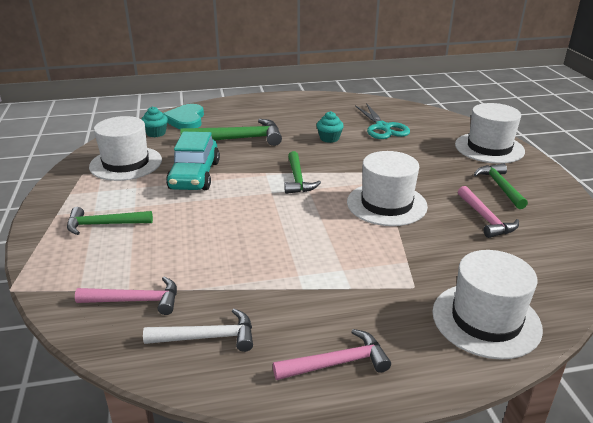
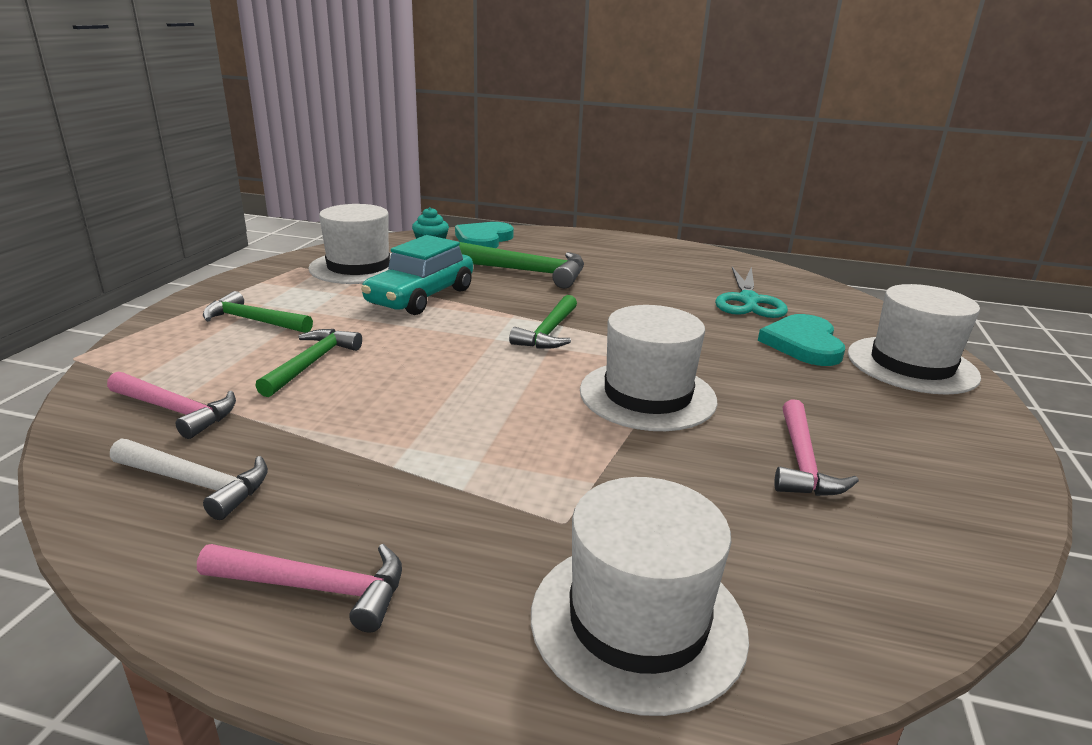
camera: 25 degrees right, 5 degrees down
(329, 138) = (650, 296): turquoise cupcake -> none
(432, 149) = (803, 344): none -> turquoise heart
(500, 186) = (878, 423): green hammer -> green hammer (312, 363)

